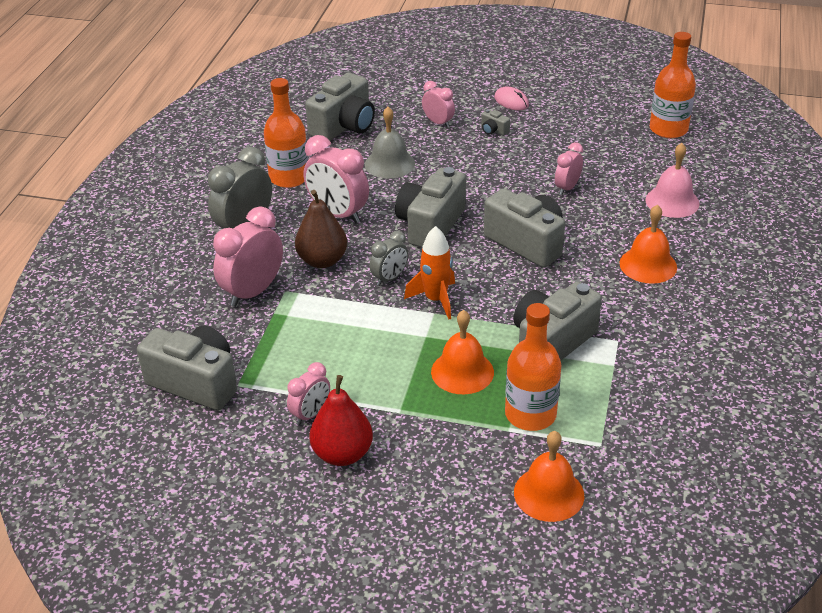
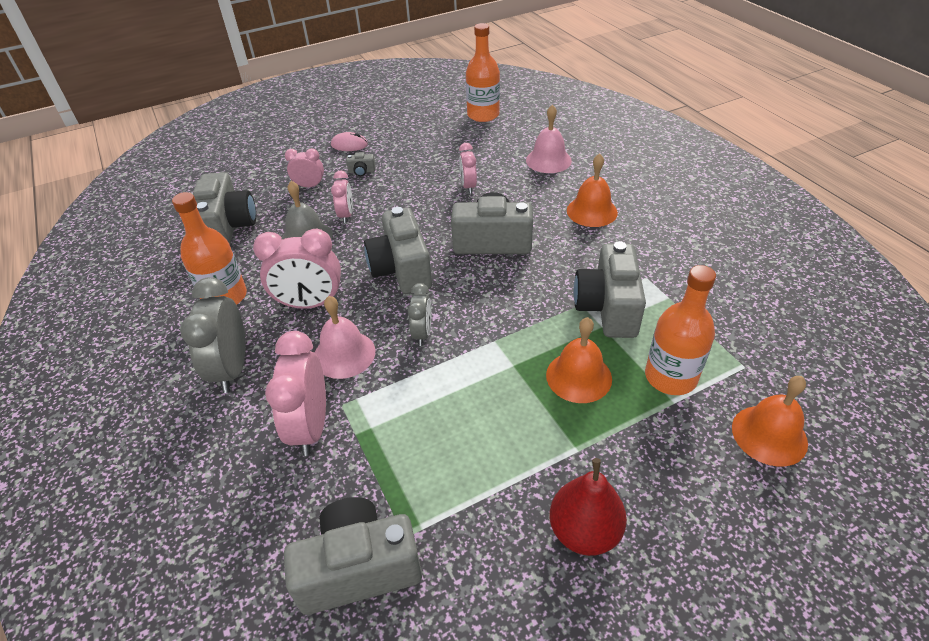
camera: 40 degrees left, 5 degrees up
(310, 414) = (509, 513): pink clock -> pink clock (346, 215)
(322, 260) = (344, 354): brown pear -> pink bell
(436, 300) = (482, 328): orange rocket -> none

